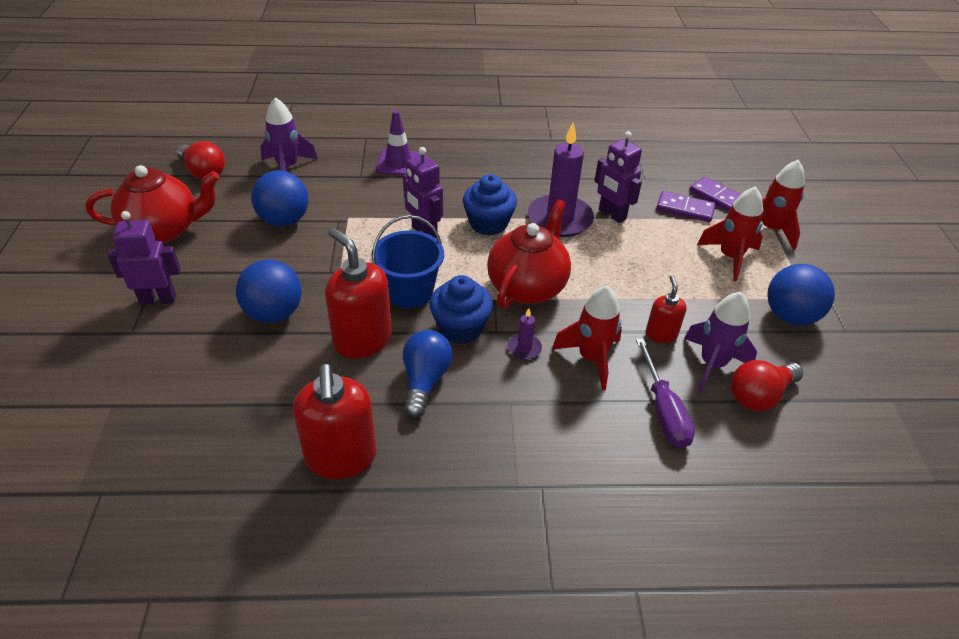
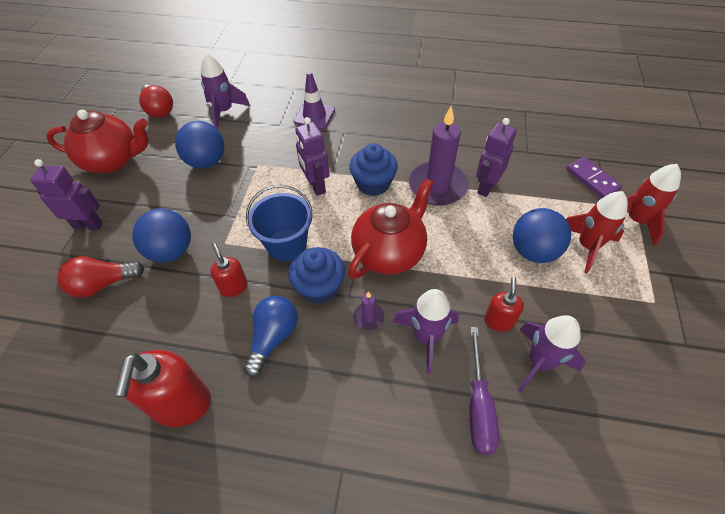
camera: 15 degrees right, 10 degrees up
(362, 339) = (234, 287): red soap dispenser -> red soap dispenser, size x0.54
(591, 358) = (426, 337): red rocket -> purple rocket
(611, 215) = (486, 187): purple robot -> purple robot turned 60 degrees clockwise
(685, 209) = (557, 188): purple domino -> none
(759, 396) = (578, 406): red light bulb -> red light bulb (103, 284)
(790, 316) = (632, 320): blue ball -> blue ball (533, 251)

